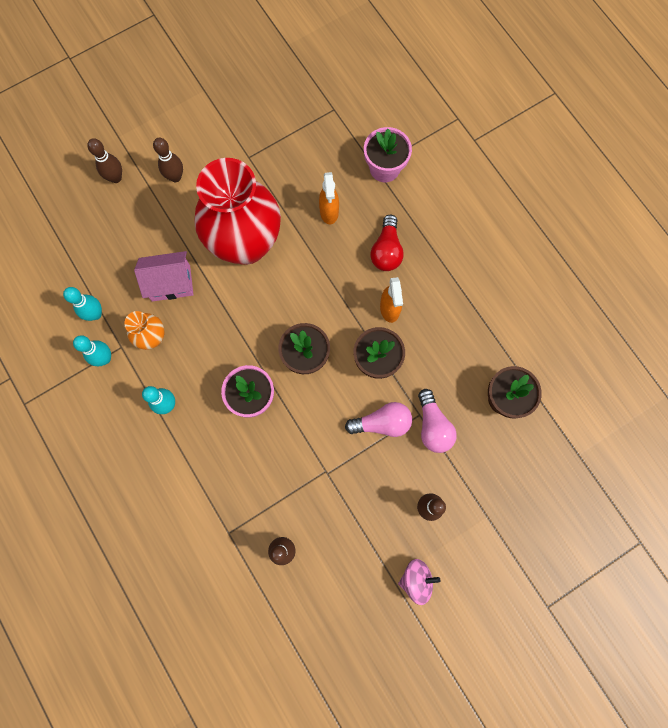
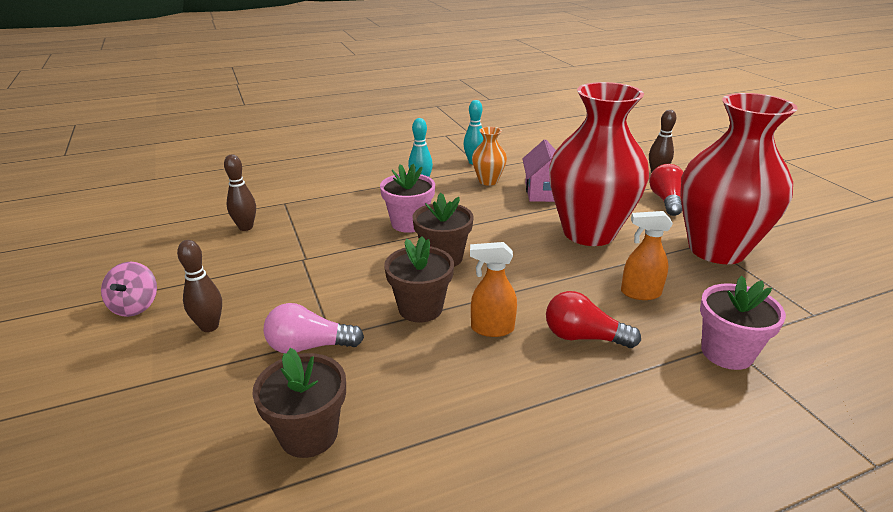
camera: 100 degrees right, 45 degrees down
(95, 314) = (516, 160): turquoise bowling pin -> none
(175, 177) = (666, 200): brown bowling pin -> red light bulb
(258, 151) = (716, 249): none -> red vase
(382, 423) = (337, 303): pink light bulb -> none

